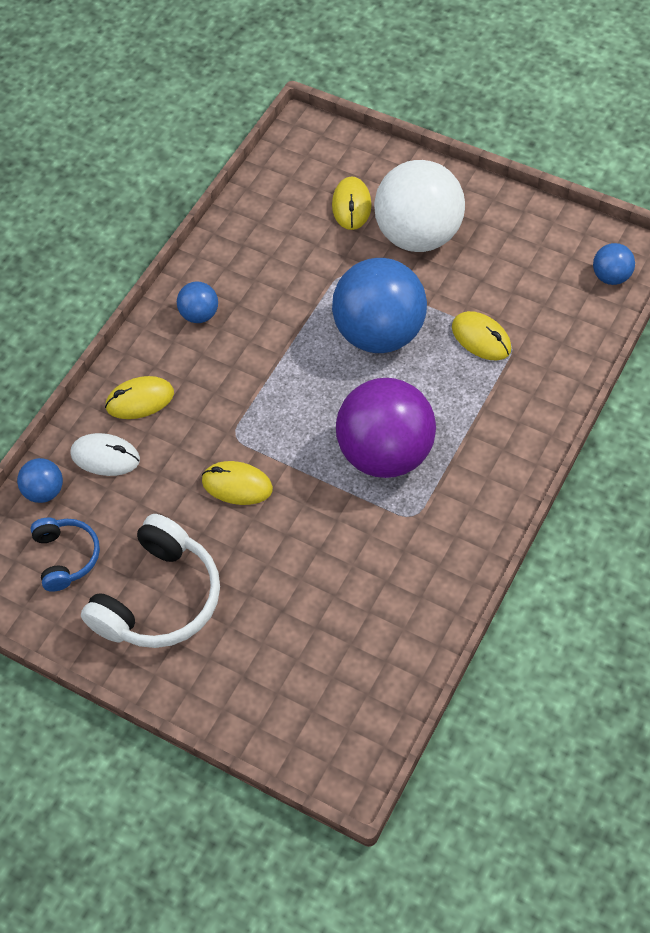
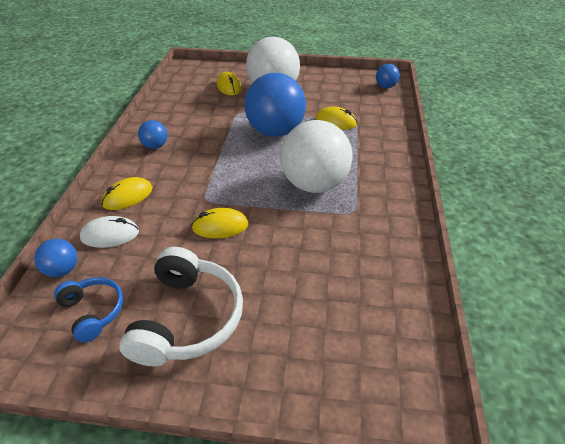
camera: 25 degrees left, 15 degrees down
(385, 453) = (314, 184): purple ball -> white ball

